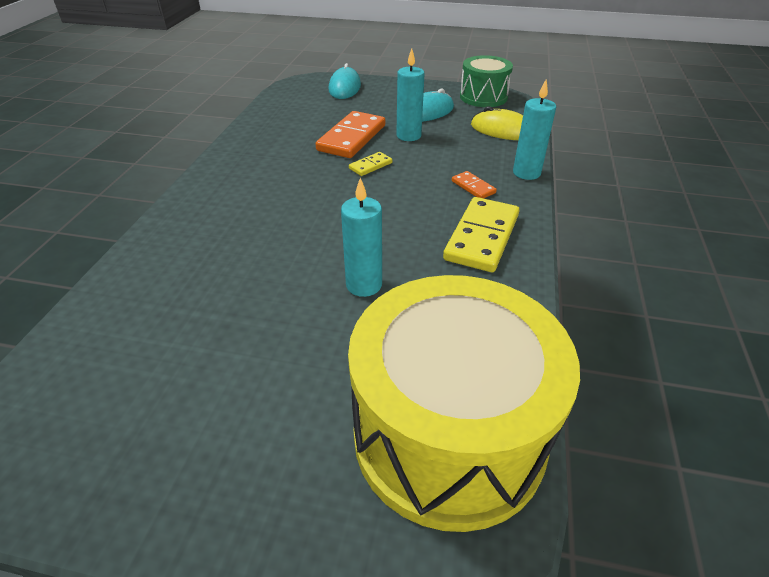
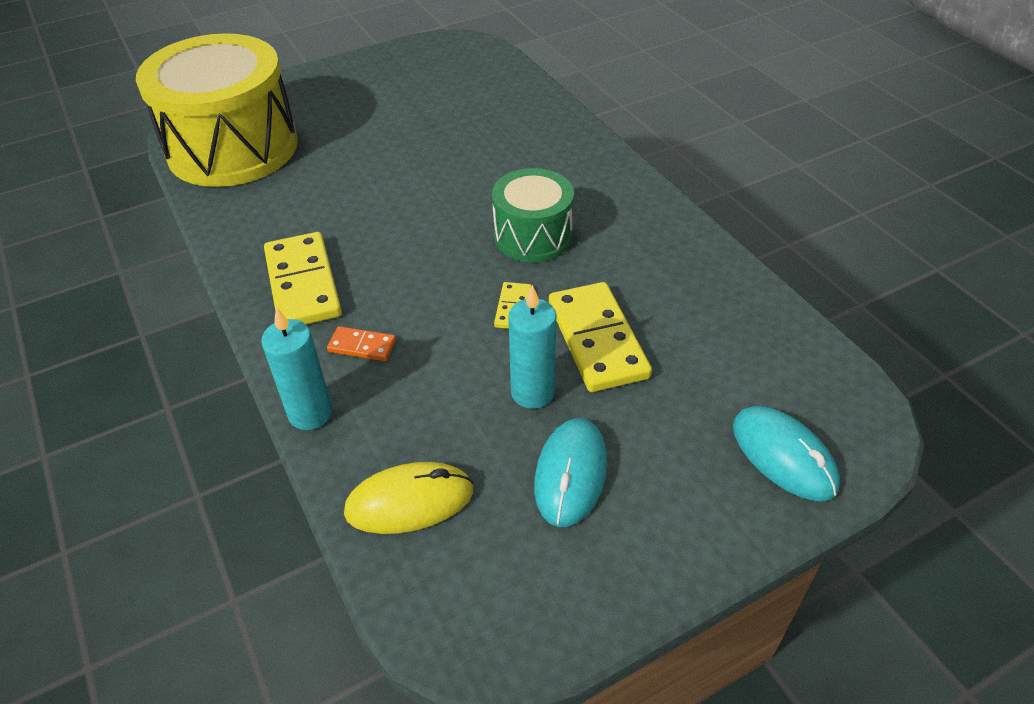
camera: 140 degrees right, 5 degrees up
(351, 138) = (597, 340): orange domino -> yellow domino
(364, 285) = (369, 190): turquoise candle -> none
(483, 97) = (527, 605): green drum -> green drum (533, 236)

